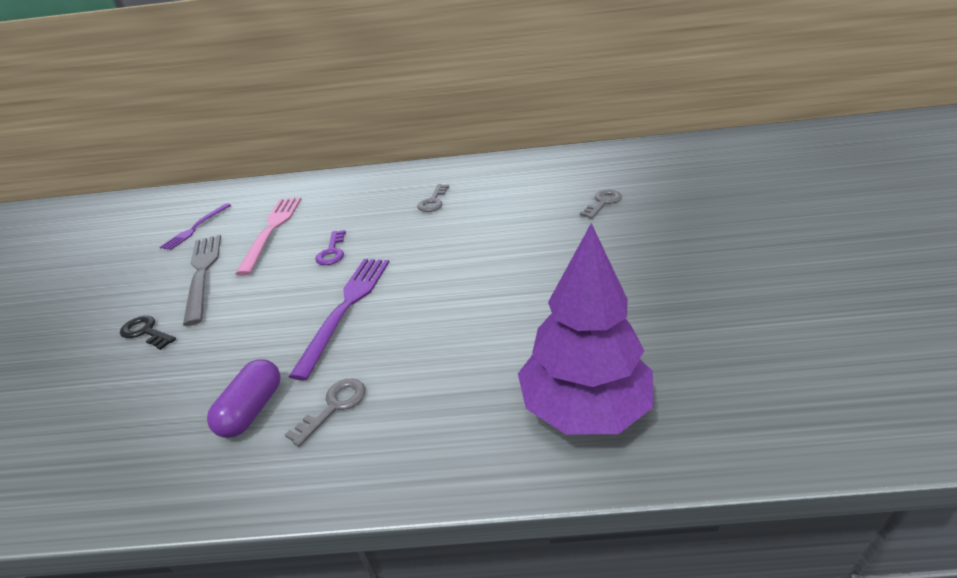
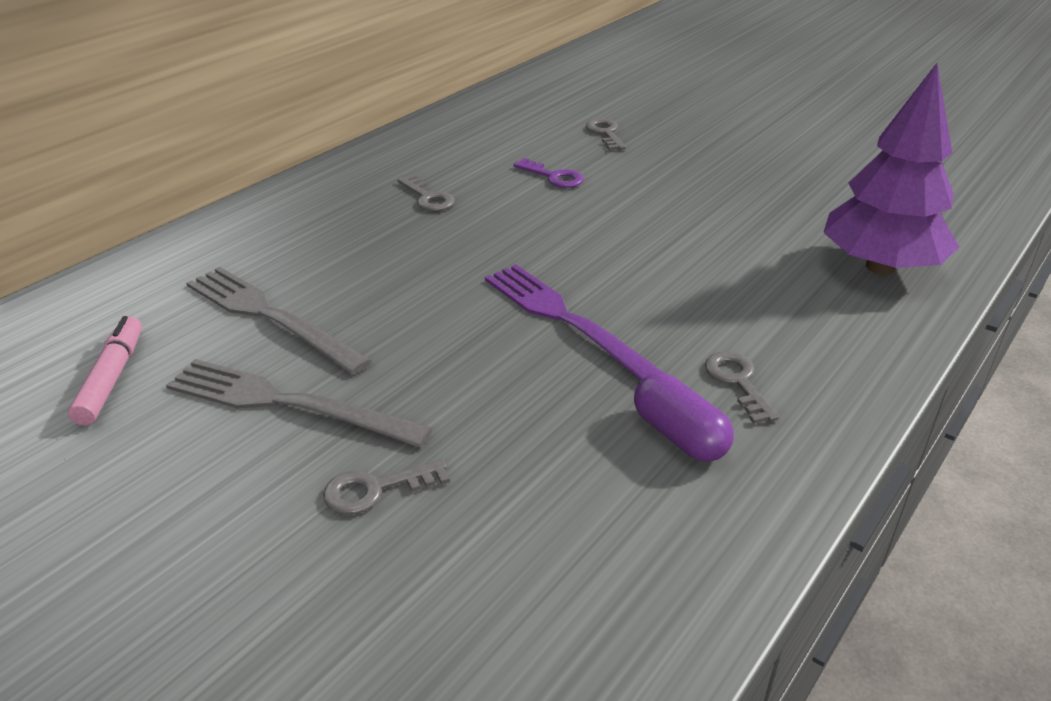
camera: 55 degrees left, 0 degrees up
(146, 332) = (376, 489): black key -> grey key
(196, 228) = (112, 378): purple fork -> pink marker
(272, 230) = (270, 317): pink fork -> grey fork
(332, 252) = (422, 292): purple key -> purple key (553, 177)

